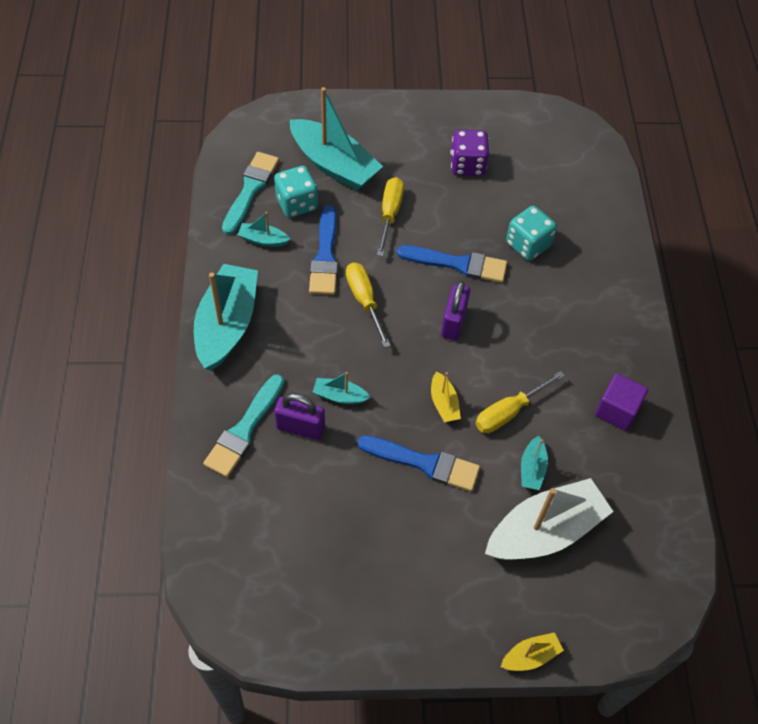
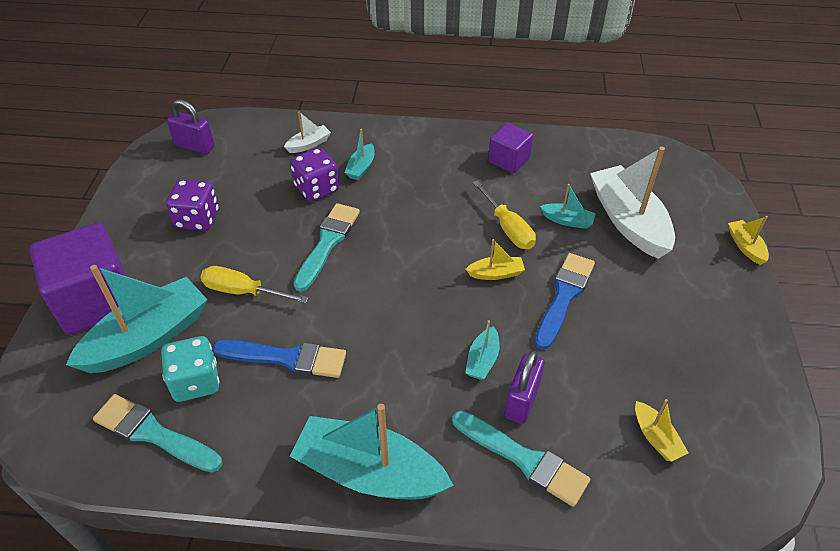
camera: 80 degrees left, 10 degrees down
(263, 240) = (243, 423): turquoise boat -> turquoise boat (361, 167)
(272, 534) = (656, 437): none -> yellow boat
(364, 301) = (359, 326): yellow screwdriver -> none
(365, 124) = (96, 301): none -> purple cube
(453, 322) = (400, 255): purple padlock -> purple padlock (195, 146)
(458, 264) = (327, 243): blue brush -> turquoise brush
(528, 244) = (317, 189): turquoise dice -> purple dice
(591, 228) = (309, 144): none -> white boat

